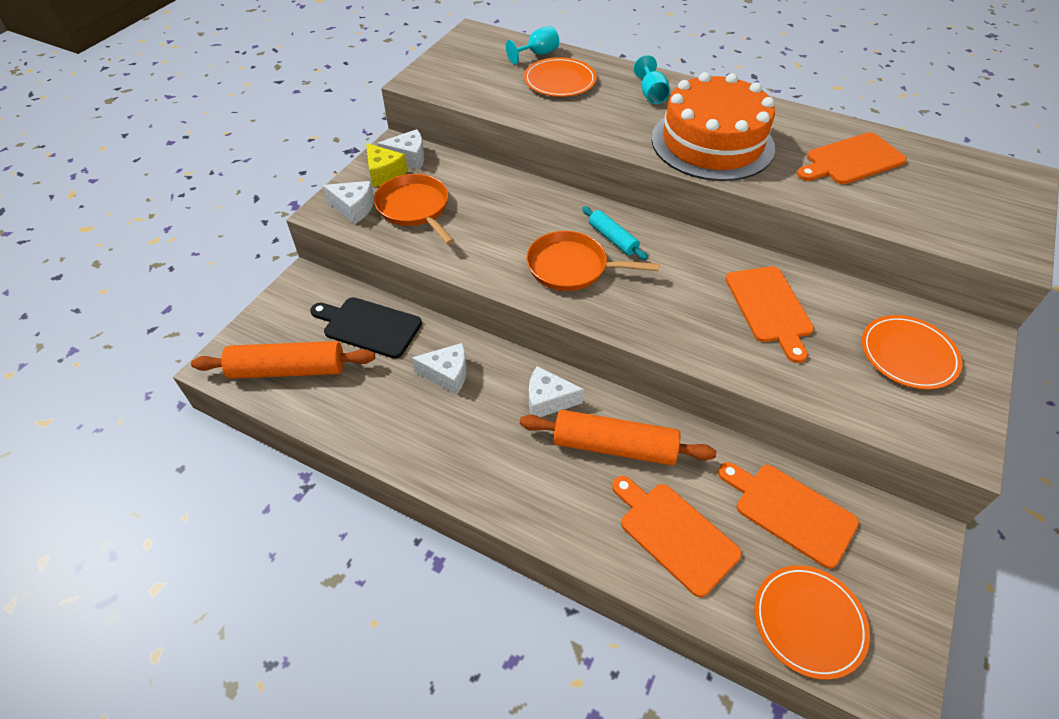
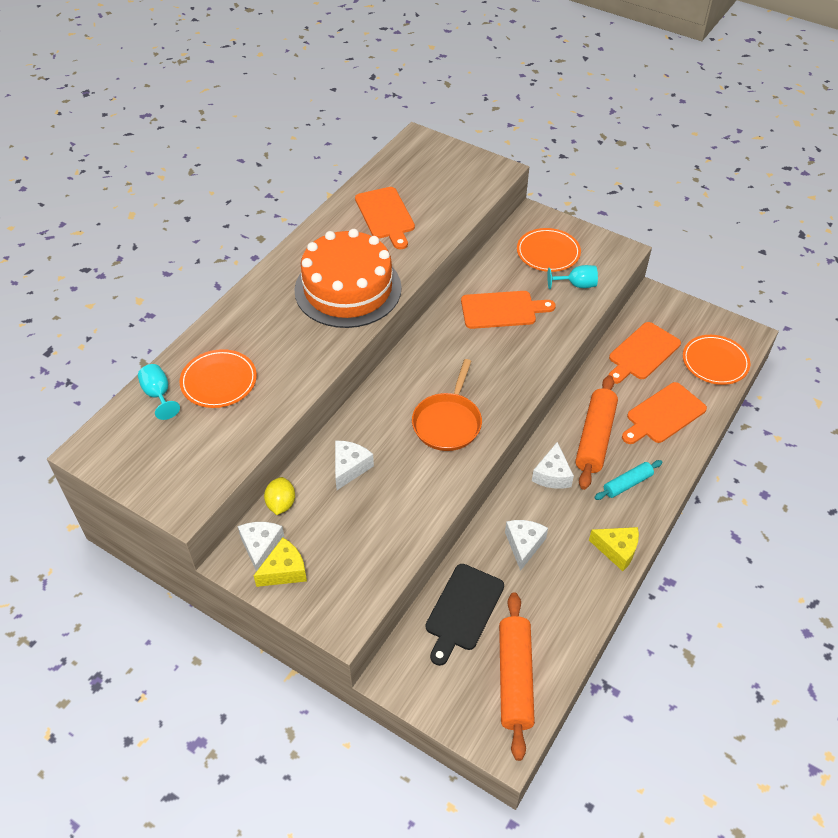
camera: 85 degrees left, 0 degrees up
(354, 208) = (340, 597): white cheese -> white cheese (349, 468)
(415, 208) = (349, 541): orange pan -> none
(441, 466) = (617, 550): none -> yellow cheese
(456, 164) = (281, 504): none -> yellow lemon
(612, 239) = (414, 390): turquoise rolling pin -> turquoise rolling pin (627, 484)
(651, 94) = (262, 316): turquoise goblet -> turquoise goblet (576, 285)

